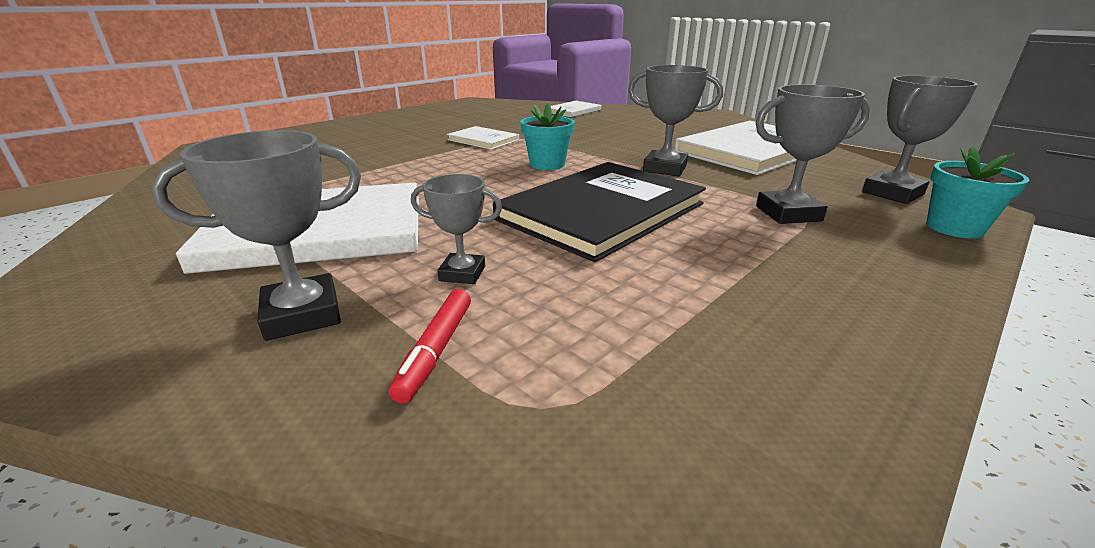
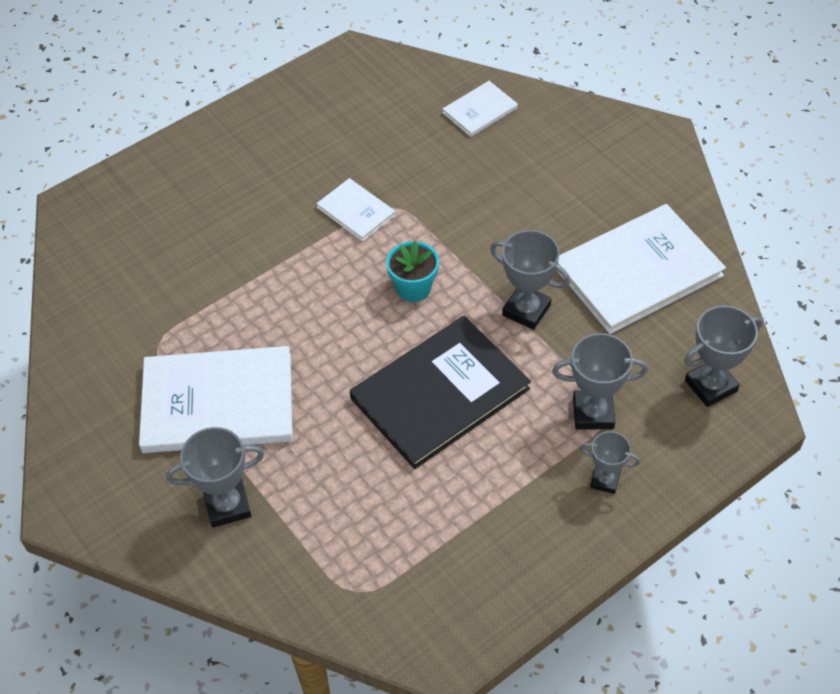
camera: 10 degrees right, 25 degrees up
(435, 350) = (305, 546): red marker -> none
(462, 273) = (323, 472): grey trophy -> grey trophy (605, 480)
(954, 228) = (712, 450): turquoise flower pot -> none

